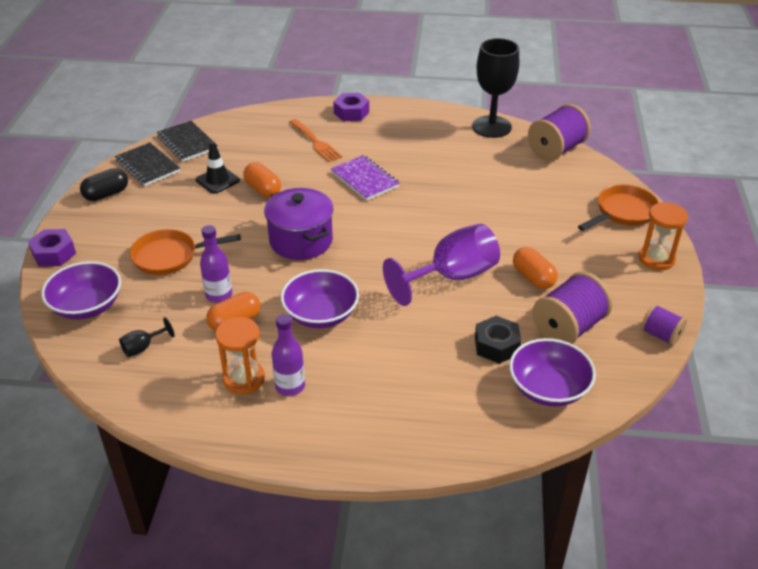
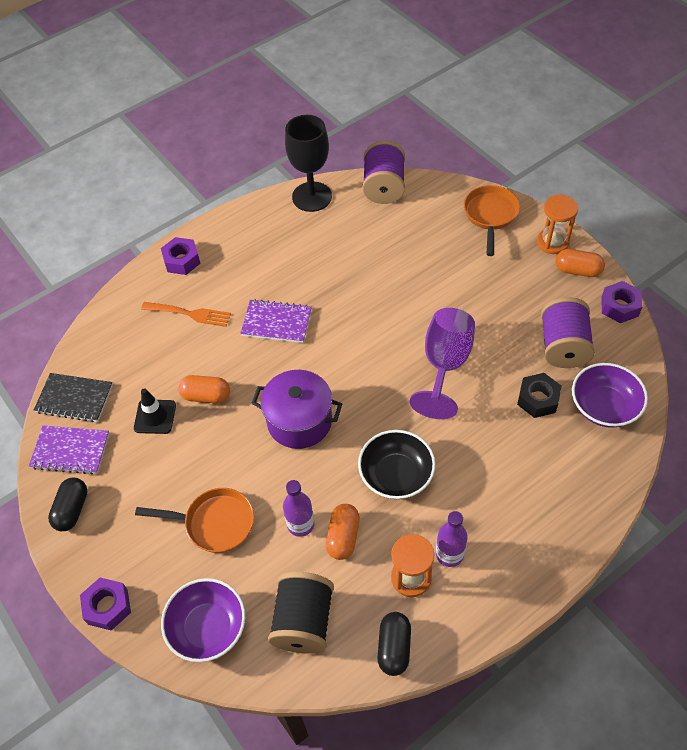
camera: 40 degrees left, 15 degrees up
(143, 347) = (303, 621): black goblet -> black spool
(147, 166) = (70, 451): black notebook -> purple notebook
(170, 257) = (214, 523): orange pan -> orange pan turned 120 degrees counterclockwise
(174, 408) = (394, 647): none -> black capsule
(321, 314) = (396, 475): purple bowl -> black bowl
(533, 278) = (497, 321): orange capsule -> orange capsule (577, 270)
(660, 335) = (619, 306): purple spool -> purple nut

